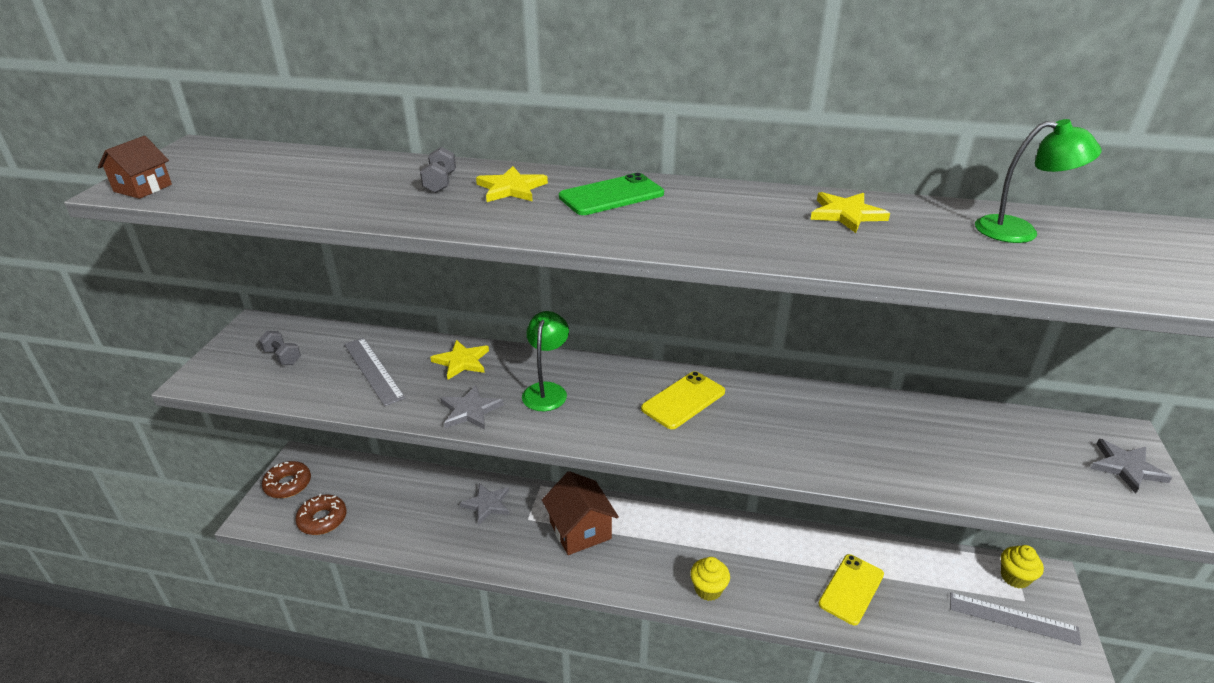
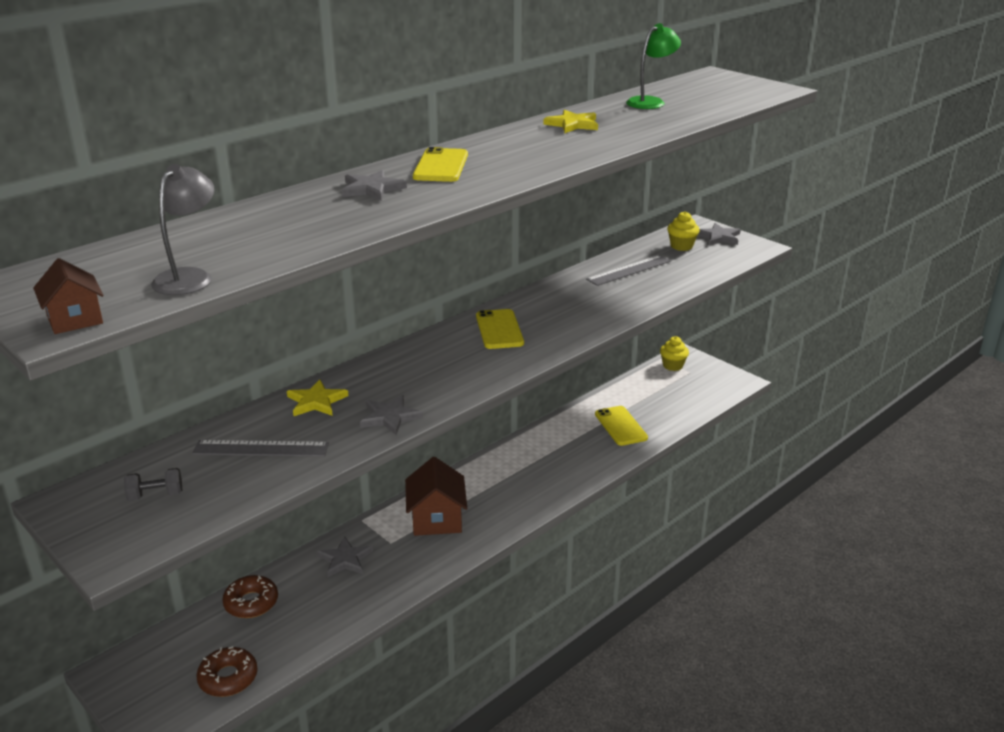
camera: 55 degrees left, 5 degrees down
(246, 194) = (189, 277): none -> grey lamp
(288, 484) = (139, 692): brown donut -> brown donut (251, 602)
(440, 183) = (315, 207): grey dumbbell -> none
(511, 188) = (372, 188): yellow star -> grey star
(547, 390) = (412, 376): green lamp -> none
(580, 530) = (436, 519): brown house -> brown house turned 75 degrees clockwise
(611, 195) = (440, 166): green phone -> yellow phone
(708, 589) = (559, 484): yellow cupcake -> yellow cupcake (681, 246)
(1013, 618) = (697, 383): grey ruler -> grey ruler (629, 270)

